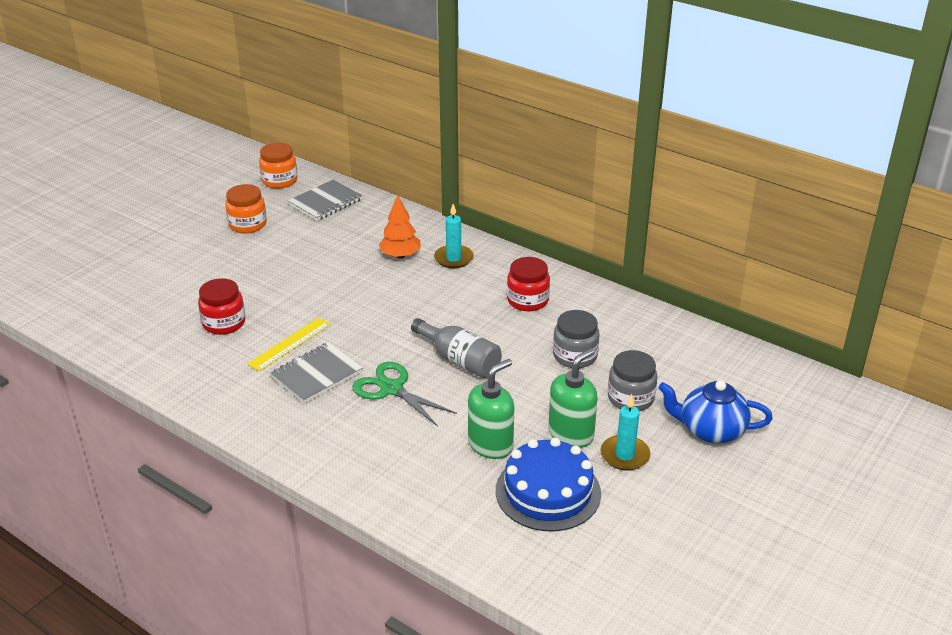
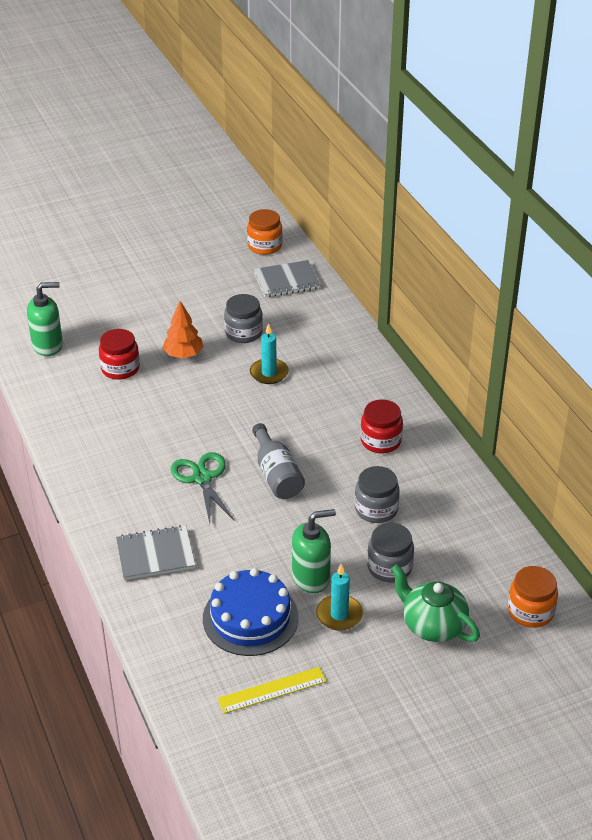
camera: 30 degrees right, 5 degrees up
(247, 224) = (206, 281): orange jar -> orange jar (530, 611)
(289, 344) = (155, 407): yellow ruler -> yellow ruler (272, 690)
(316, 374) = (155, 442): grey notebook -> grey notebook (155, 554)
(322, 255) = (243, 333): none -> grey jar
(400, 255) = (308, 357): orange tree -> orange tree (183, 355)
(453, 258) = (351, 376): turquoise candle -> turquoise candle (269, 373)
(491, 445) = (239, 559): green soap dispenser -> green soap dispenser (48, 345)
(711, 430) = (432, 625): blue teapot -> green teapot

